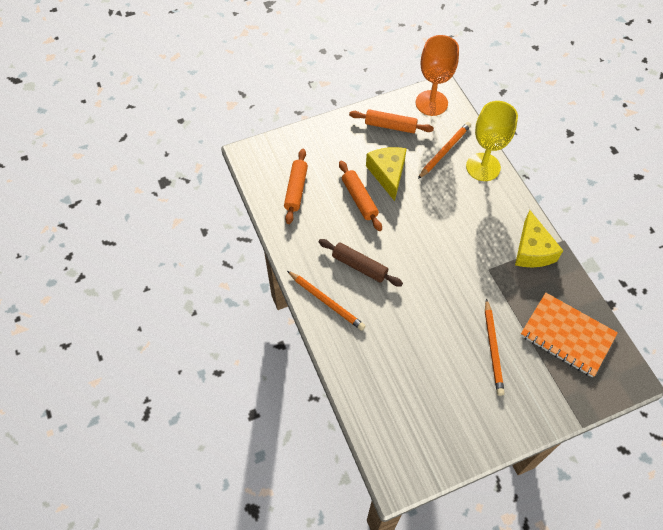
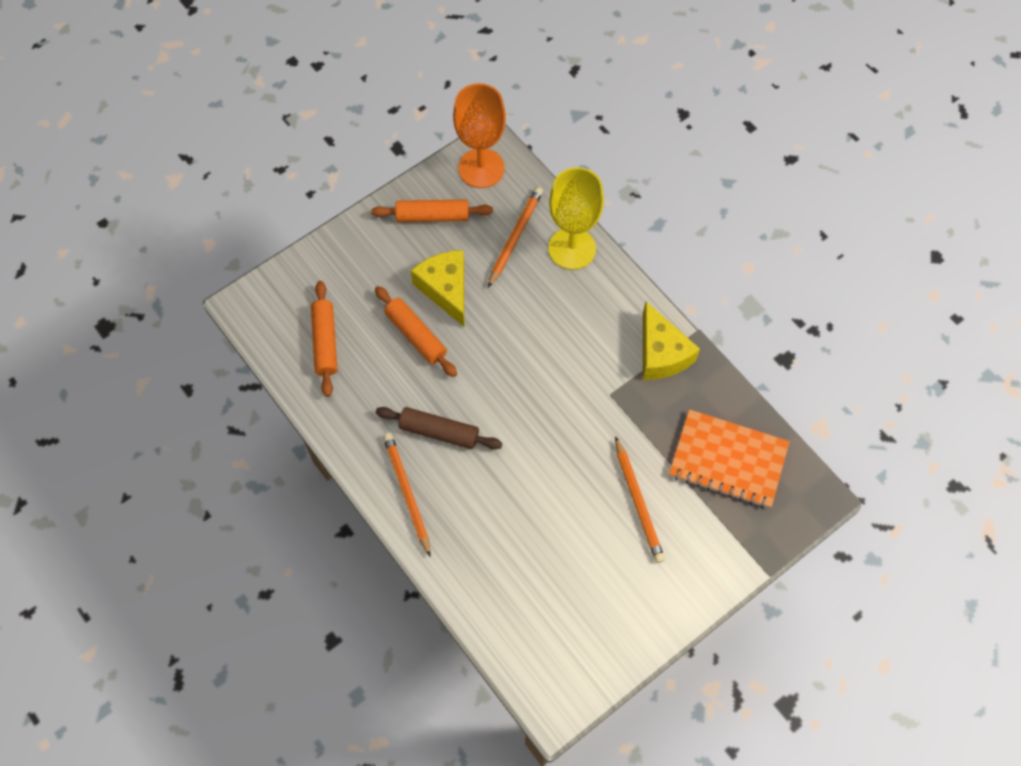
camera: 15 degrees left, 5 degrees up
(326, 301) = (407, 493): orange pencil -> orange pencil turned 135 degrees counterclockwise

